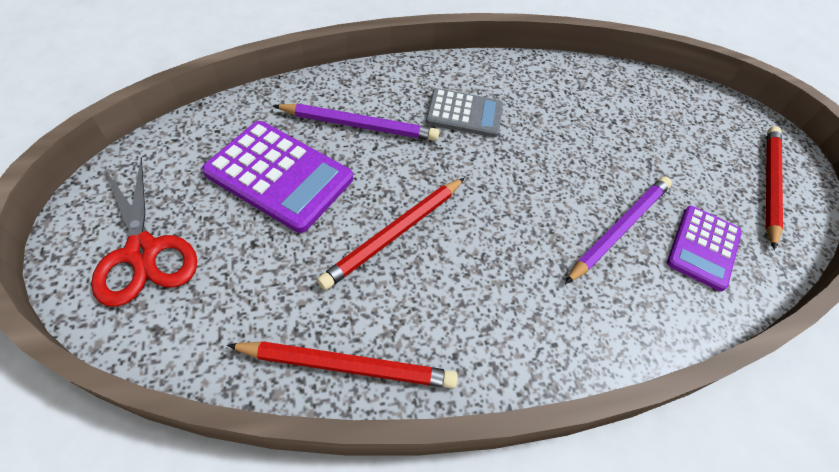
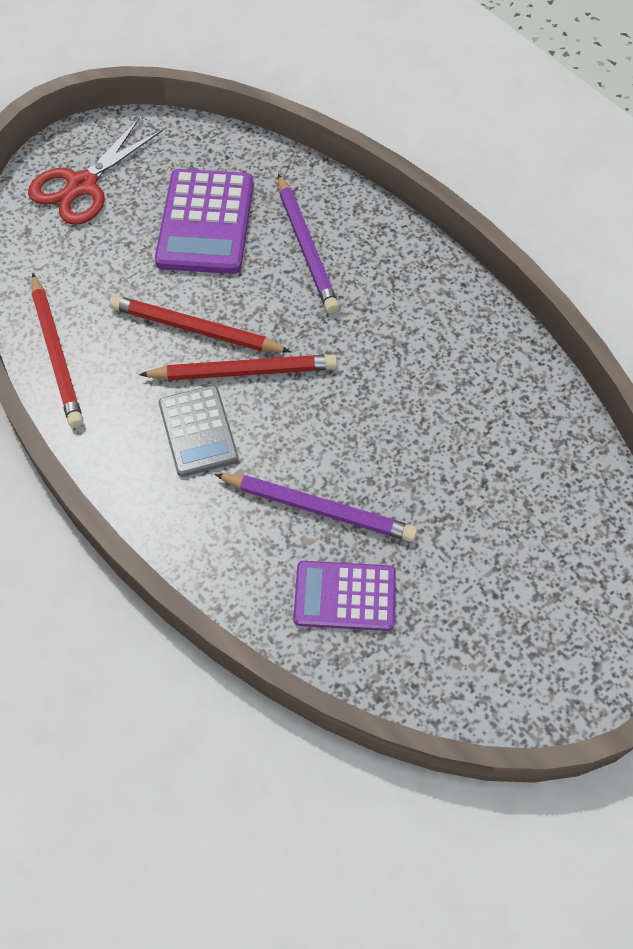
camera: 70 degrees right, 5 degrees up
(464, 114) = (388, 321): grey calculator -> grey calculator (198, 431)
(769, 185) = (499, 659): red pencil -> red pencil (243, 371)

